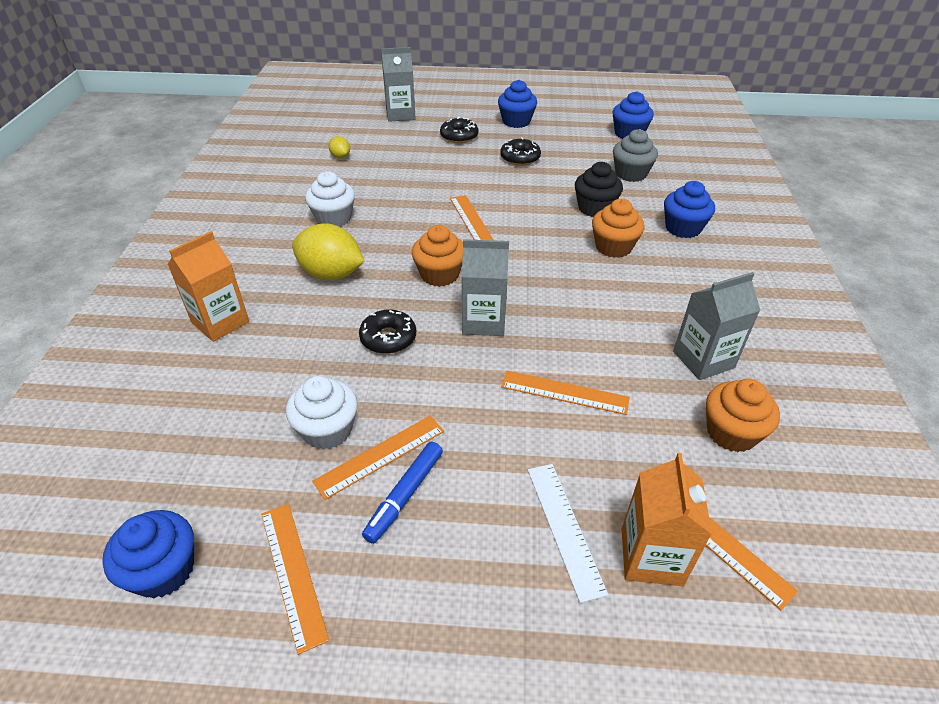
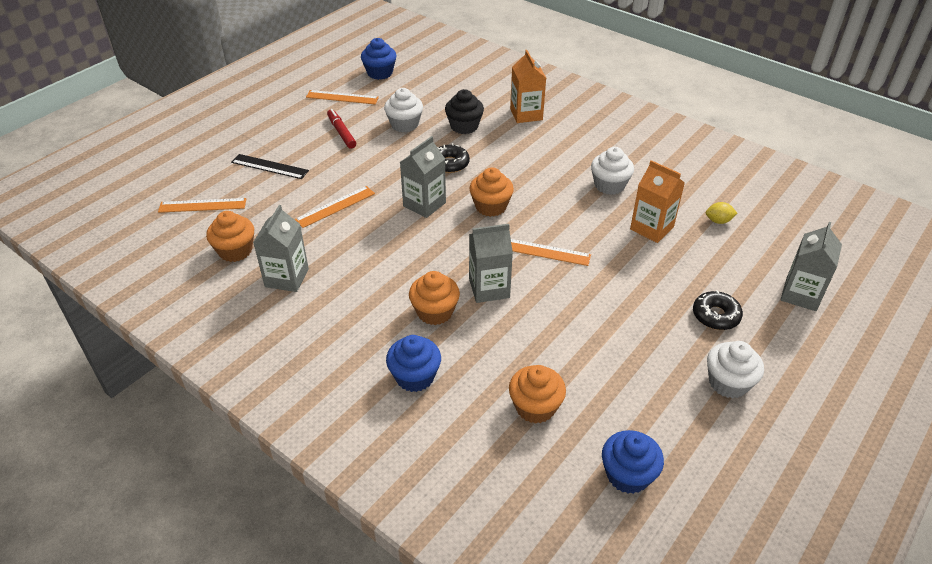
camera: 125 degrees right, 0 degrees up
(331, 274) = (536, 163): yellow lemon -> none
(380, 456) = (371, 134): orange ruler -> none
(405, 495) = (341, 133): blue marker -> red marker
(516, 121) = (728, 383): blue cupcake -> white cupcake
(520, 158) = (633, 338): black donut -> none
(551, 231) = (489, 288): none -> grey carton
(564, 528) = (269, 166): white ruler -> black ruler
(595, 208) = (498, 337): black cupcake -> black cupcake (464, 126)
(630, 174) = (535, 407): grey cupcake -> orange cupcake
(651, 556) = (226, 182): orange carton -> orange carton (651, 228)

